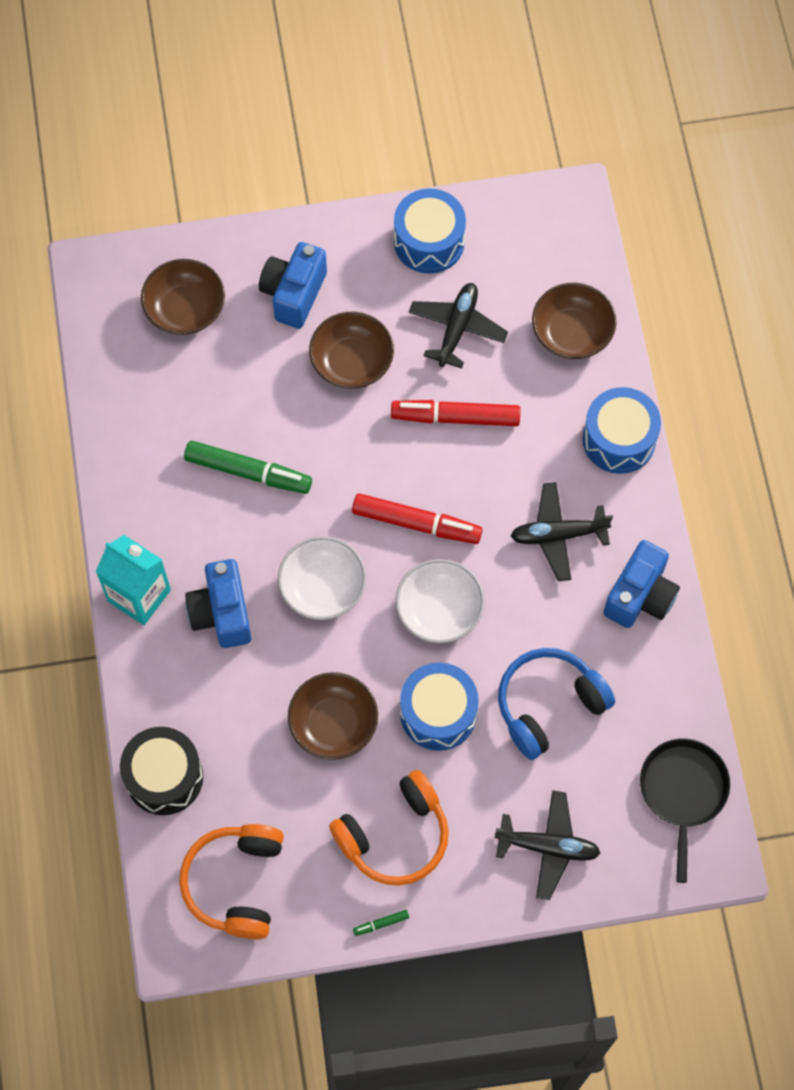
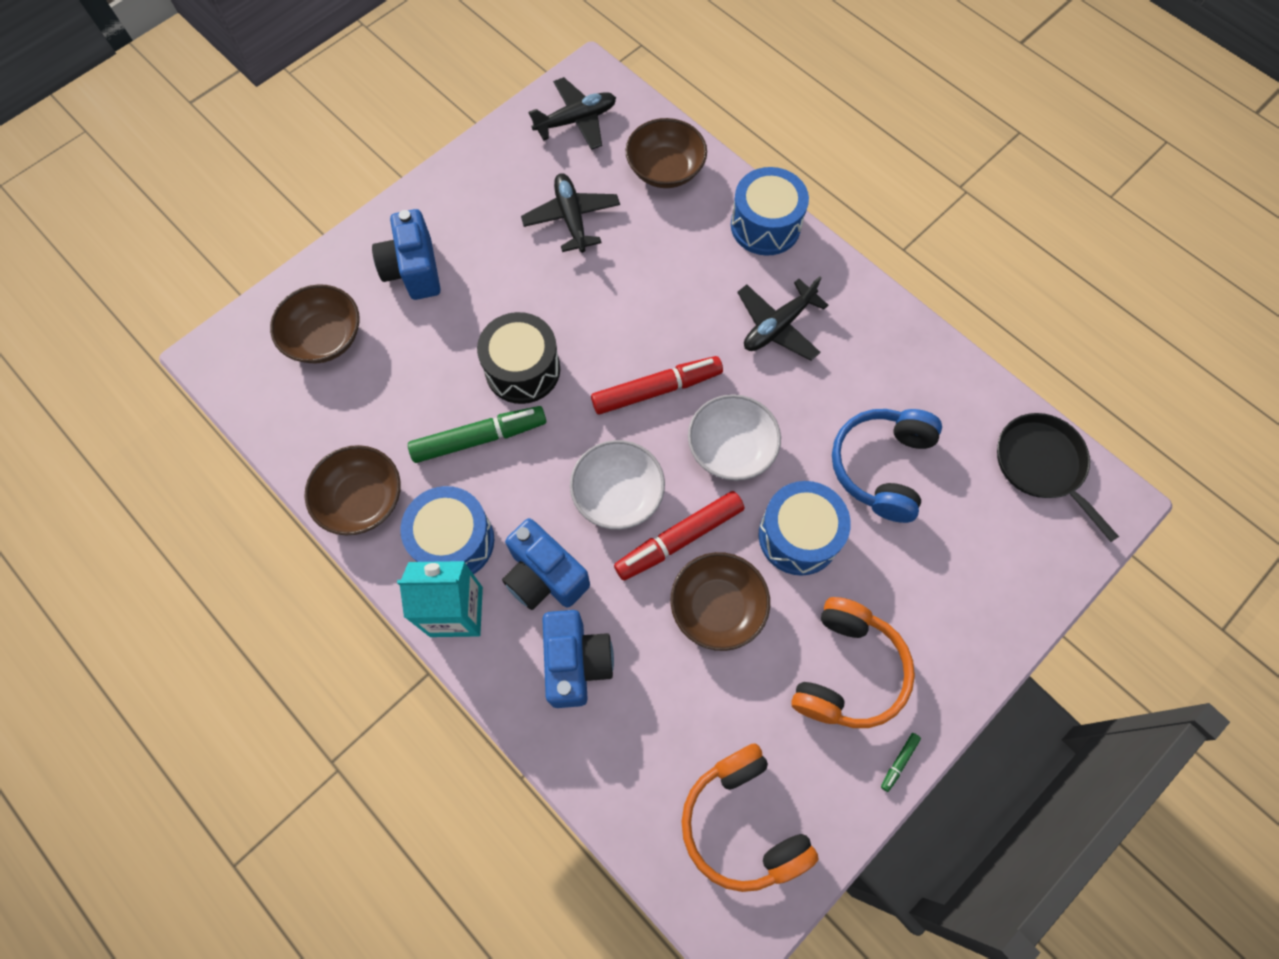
camera: 35 degrees left, 0 degrees up
(164, 777) = (601, 767): black drum -> black drum (522, 369)
(352, 362) = (503, 294): brown bowl -> brown bowl (362, 500)
(429, 242) = (498, 167): blue drum -> blue drum (454, 541)
(456, 417) = (624, 286): red marker -> red marker (679, 539)
(548, 847) = (978, 587): black plane -> black plane (576, 121)
(640, 596) = (880, 333): blue camera -> blue camera (576, 663)

